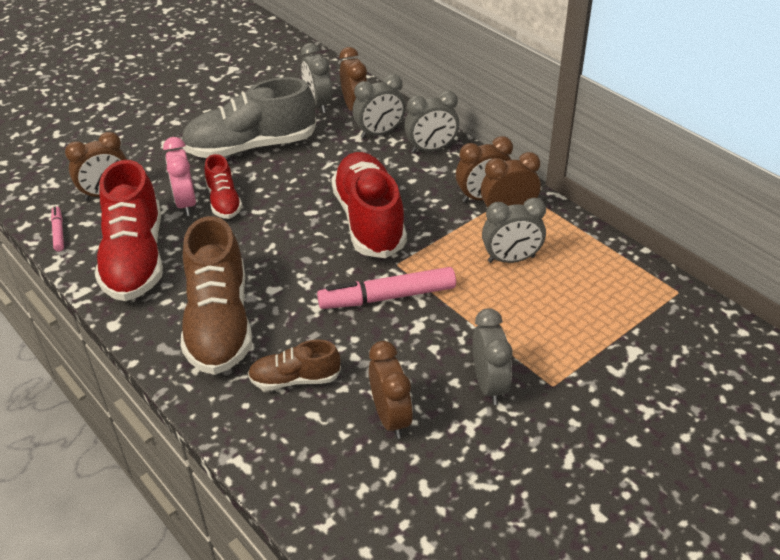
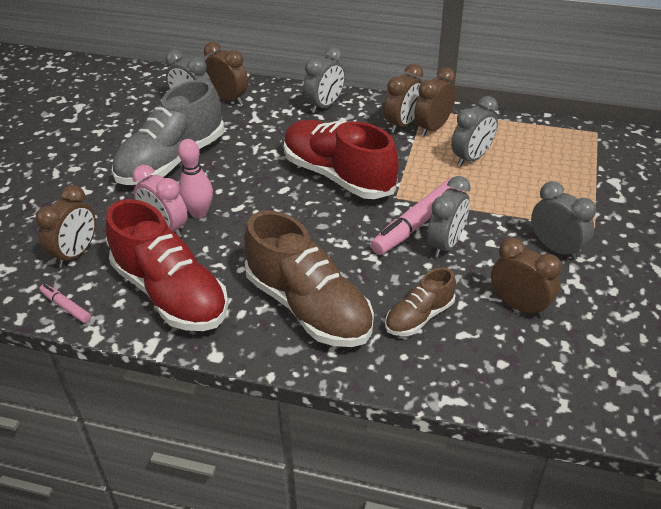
camera: 35 degrees left, 0 degrees up
(224, 201) = (199, 213): red shoe -> pink bowling pin
(379, 133) = (270, 109): grey clock -> grey clock (446, 244)

